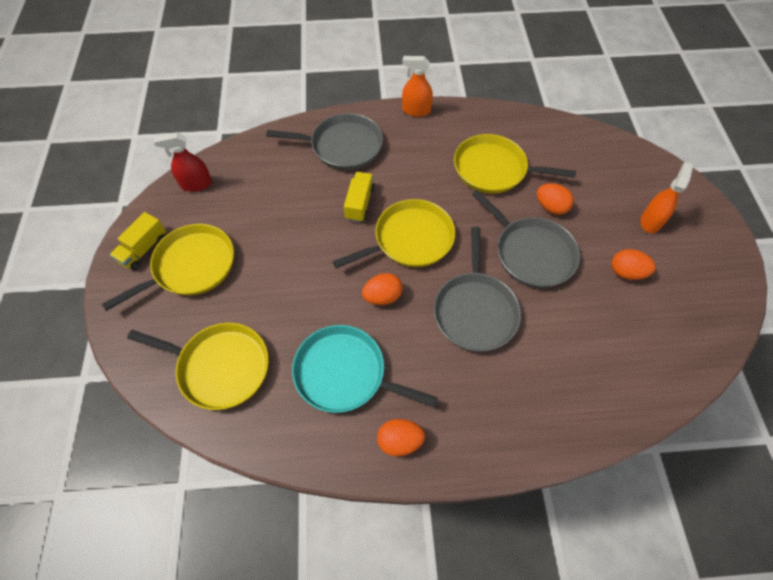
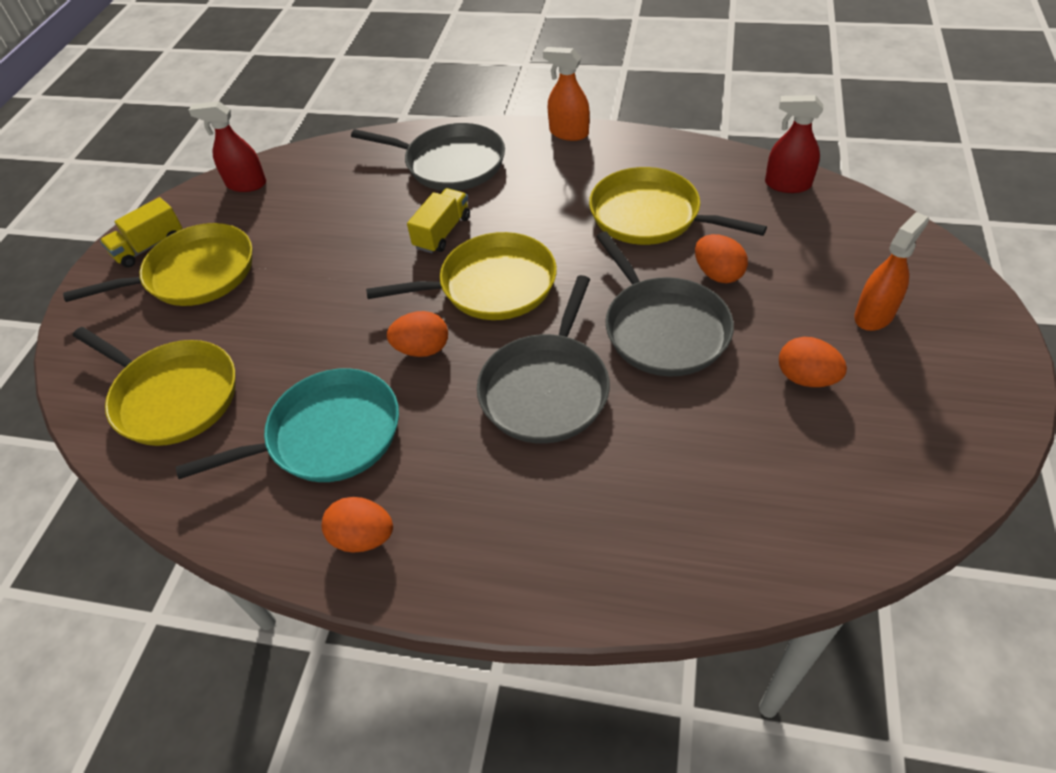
camera: 20 degrees right, 10 degrees down
(345, 373) = (327, 435): turquoise pan -> turquoise pan turned 120 degrees clockwise
(571, 133) = (787, 184): none -> red spray bottle

